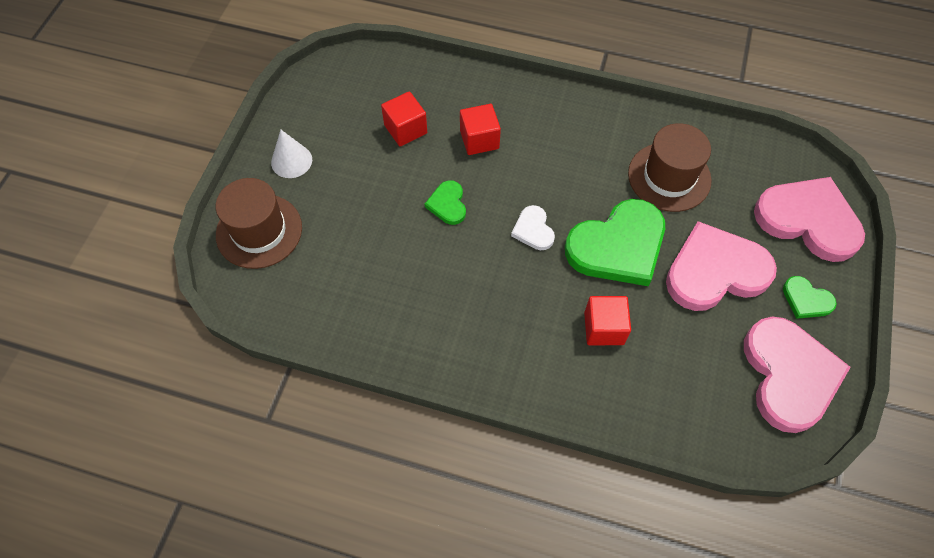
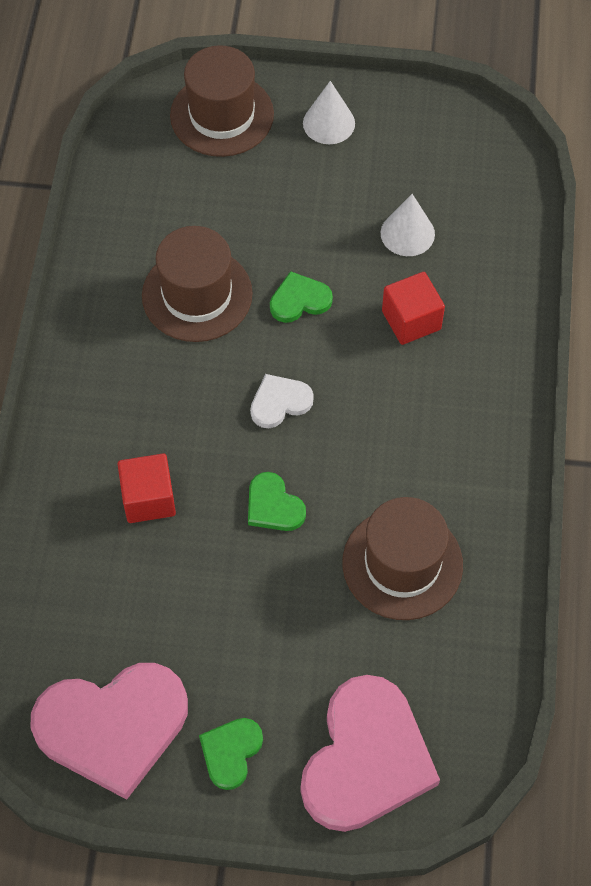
camera: 80 degrees right, 0 degrees up
(405, 129) = (407, 233): red cube -> white cone
(427, 271) = (197, 294): none -> brown hat
(618, 246) = (273, 506): green heart -> green heart, size x0.47
(715, 271) = (256, 630): pink heart -> none

